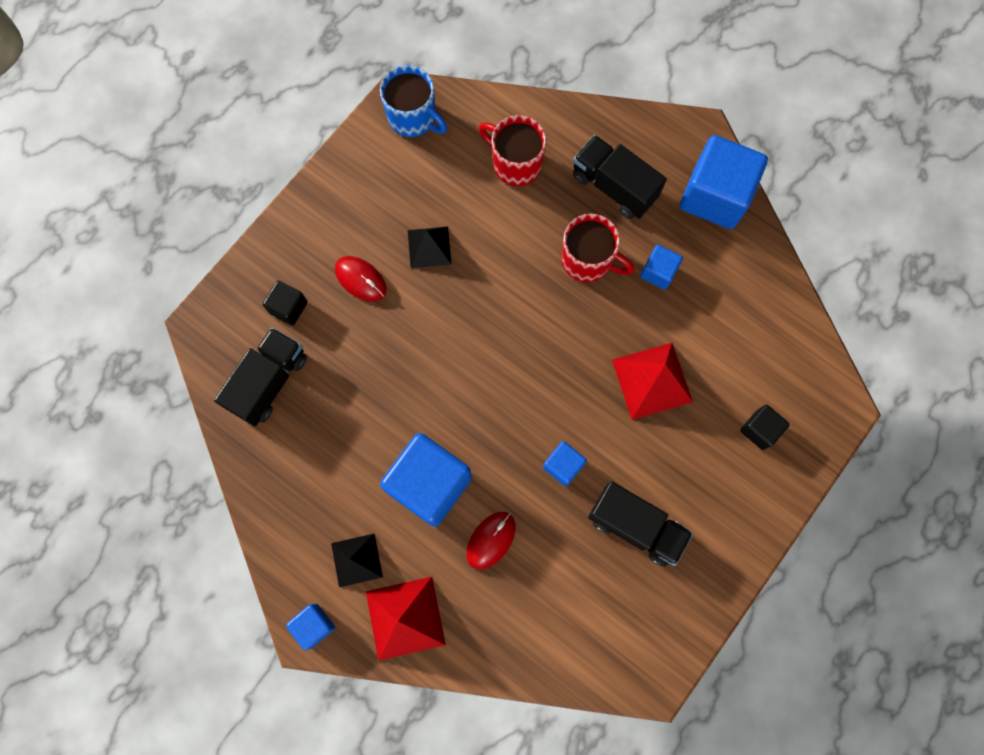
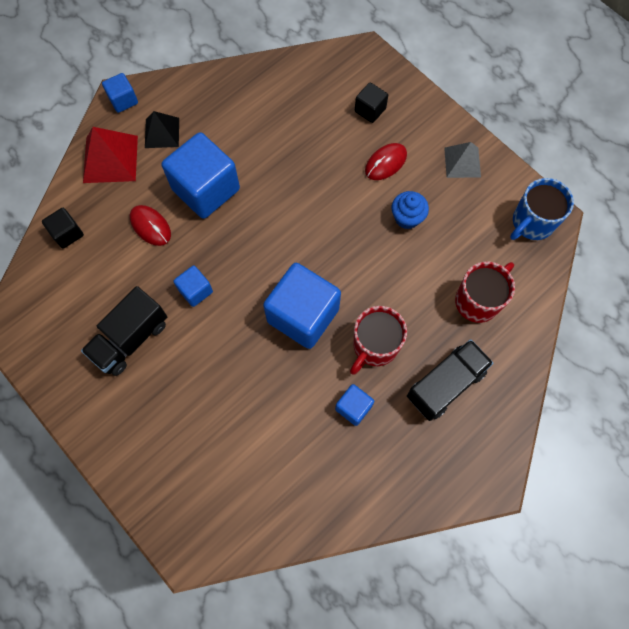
camera: 100 degrees right, 5 degrees down
(269, 382) = (311, 91): black truck -> none
(347, 195) = (462, 162): none -> grey pyramid
(429, 247) = (407, 218): black pyramid -> blue cupcake
(652, 380) = (252, 379): red pyramid -> none
(715, 196) = (424, 480): blue cube -> blue cube (303, 315)
(759, 430) = (186, 466): black cube -> black cube (67, 233)

